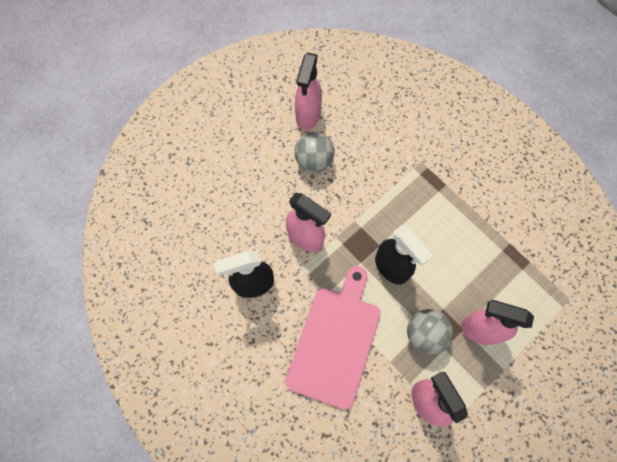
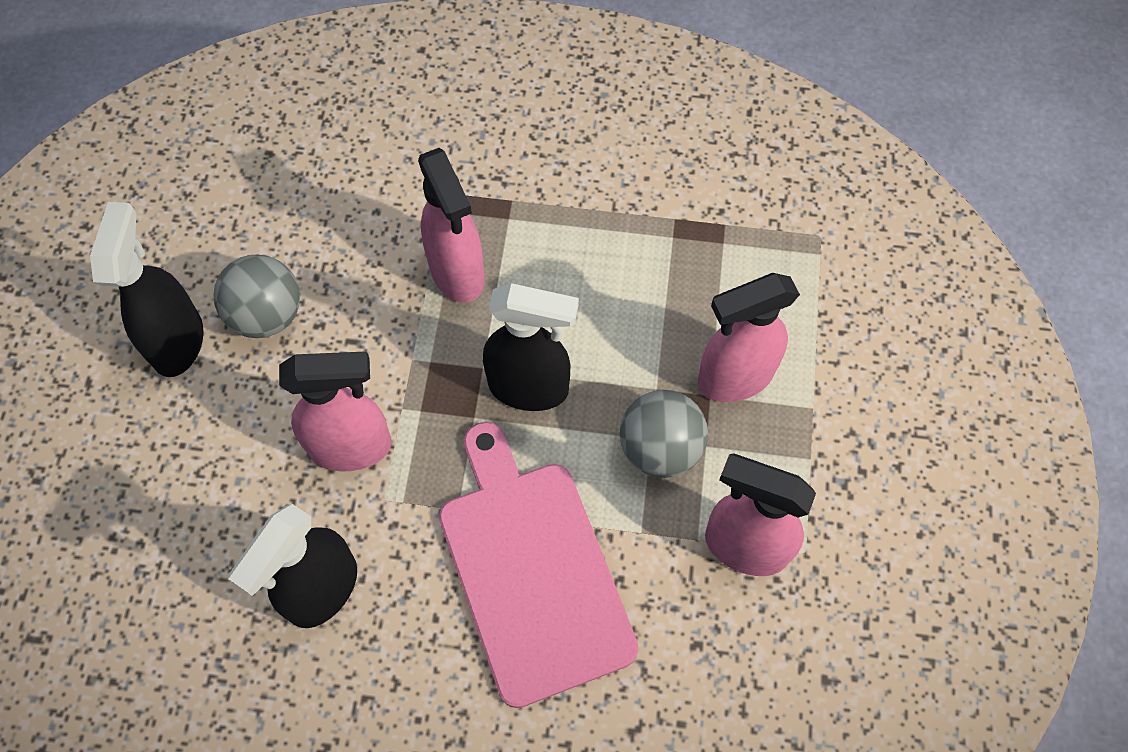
camera: 40 degrees left, 5 degrees down
(274, 147) = (178, 341): none -> black spray bottle
(308, 116) = (198, 250): pink spray bottle -> pink spray bottle (457, 273)

